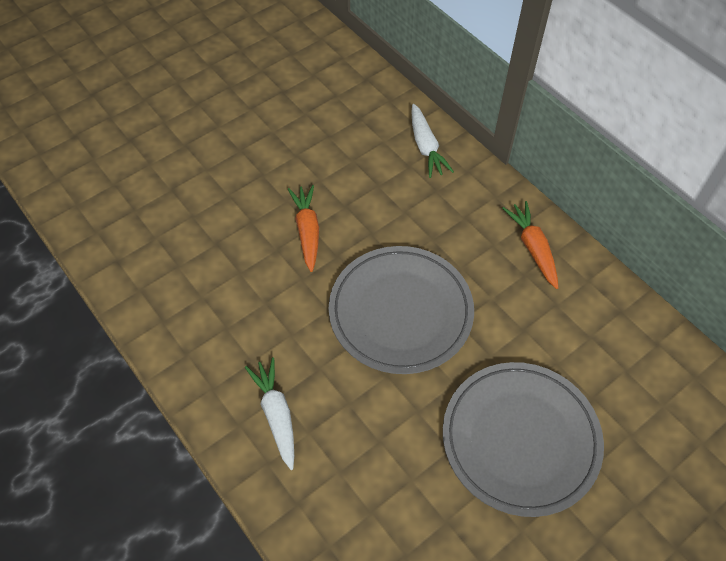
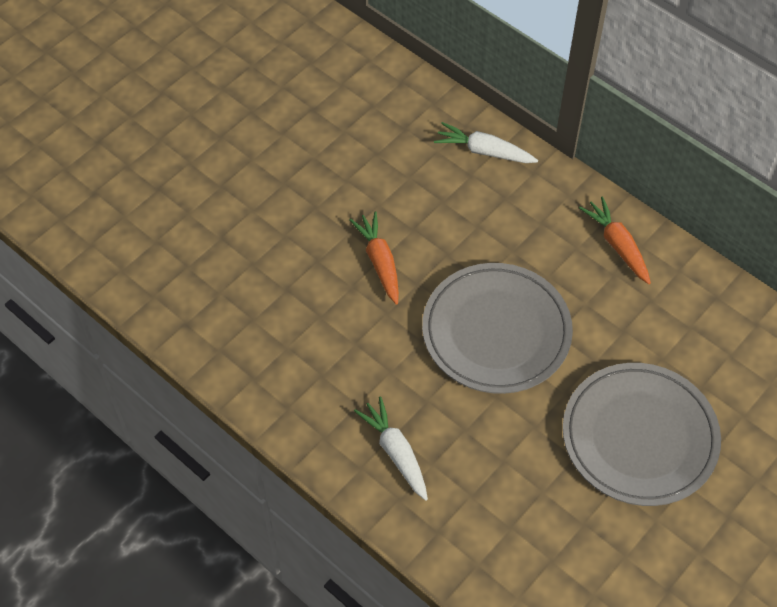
camera: 10 degrees left, 0 degrees up
(426, 147) = (484, 151): white carrot -> white carrot turned 135 degrees clockwise

